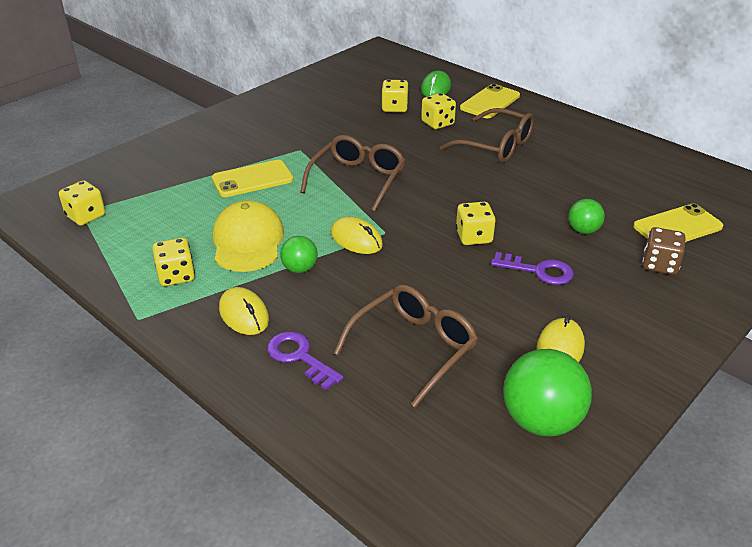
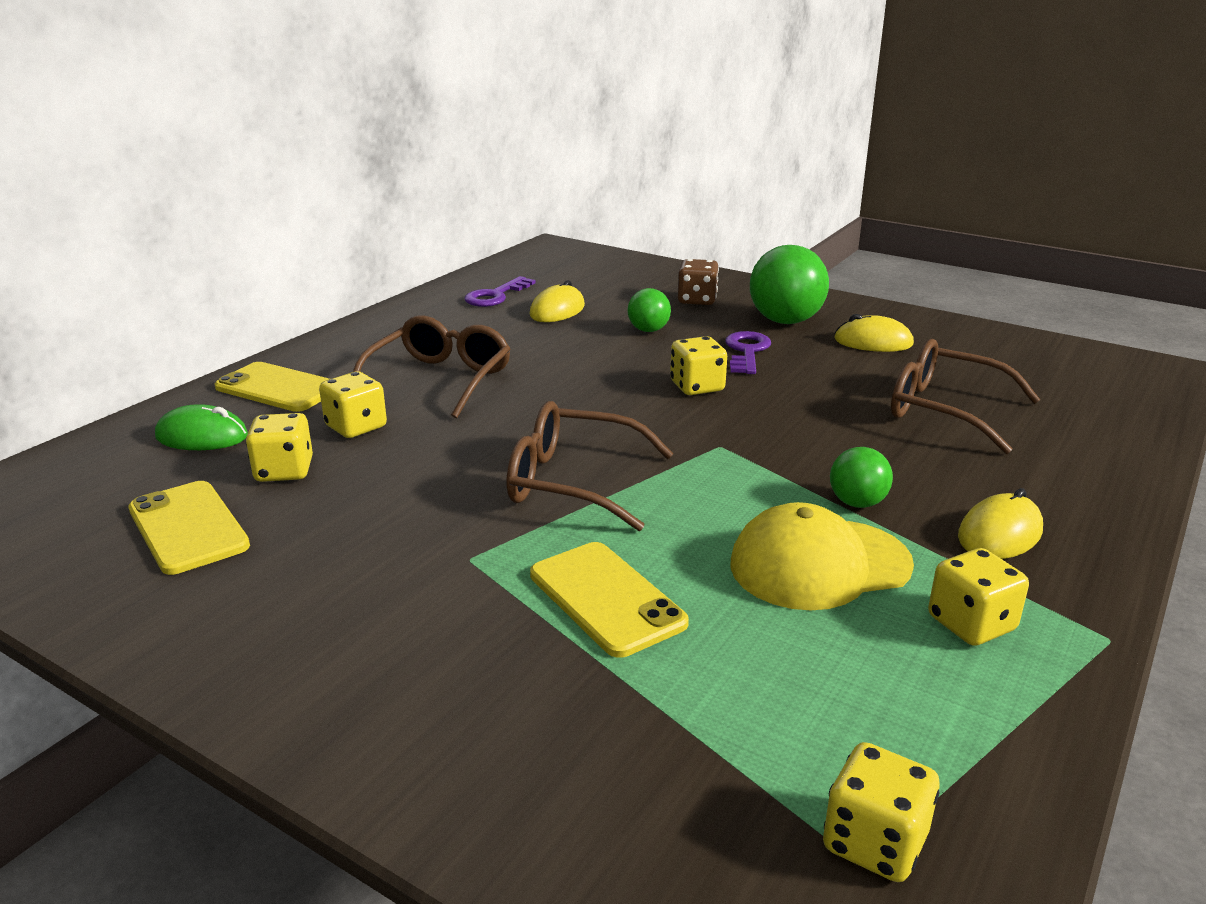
camera: 100 degrees left, 10 degrees down
(300, 357) = (1036, 477): purple key -> purple key (496, 296)
(356, 239) = (751, 466): yellow mouse -> yellow mouse (557, 310)
(541, 420) = (984, 349): green ball -> green ball (785, 321)
(677, 227) = (619, 290): yellow phone -> yellow phone (188, 527)

